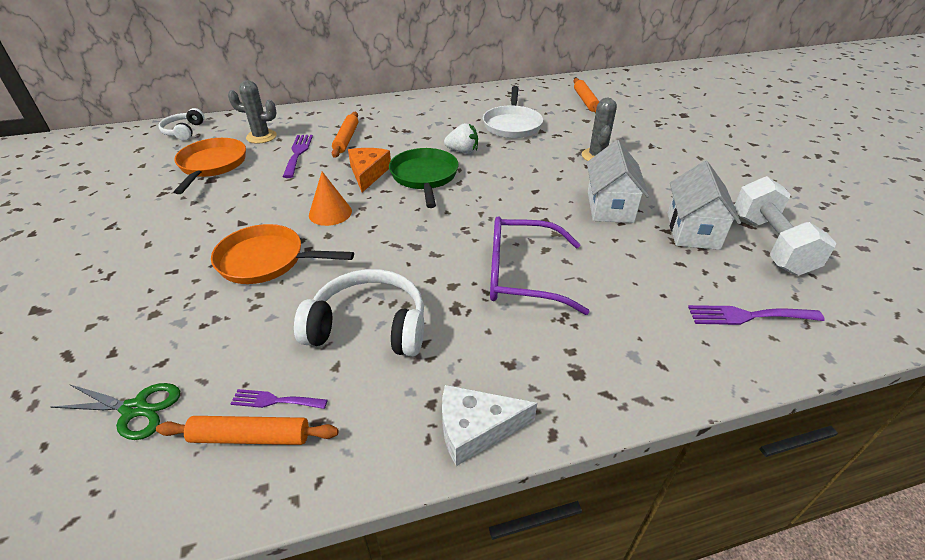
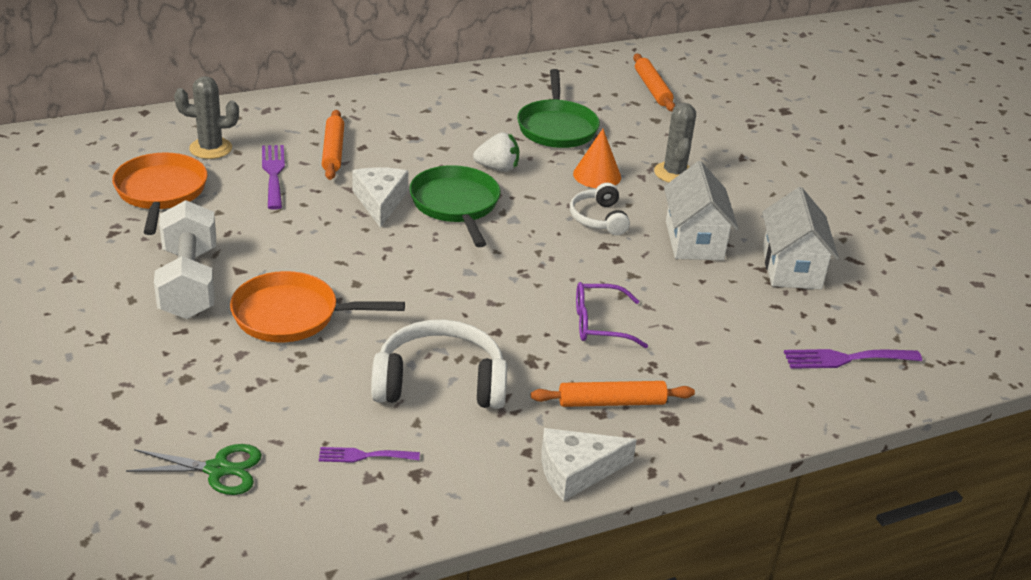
camera: 10 degrees left, 5 degrees down
(184, 131) = (92, 141): white headphones -> white headphones (599, 218)
(250, 437) = (352, 487): orange rolling pin -> orange rolling pin (611, 402)
(330, 213) = (349, 255): orange cone -> orange cone (597, 175)
(368, 173) = (380, 201): orange cheese -> white cheese
(512, 125) = (557, 127): white pan -> green pan
(521, 275) = (599, 324): purple glasses -> purple glasses, size x0.62
(770, 244) = (877, 282): white dumbbell -> white dumbbell (189, 283)

